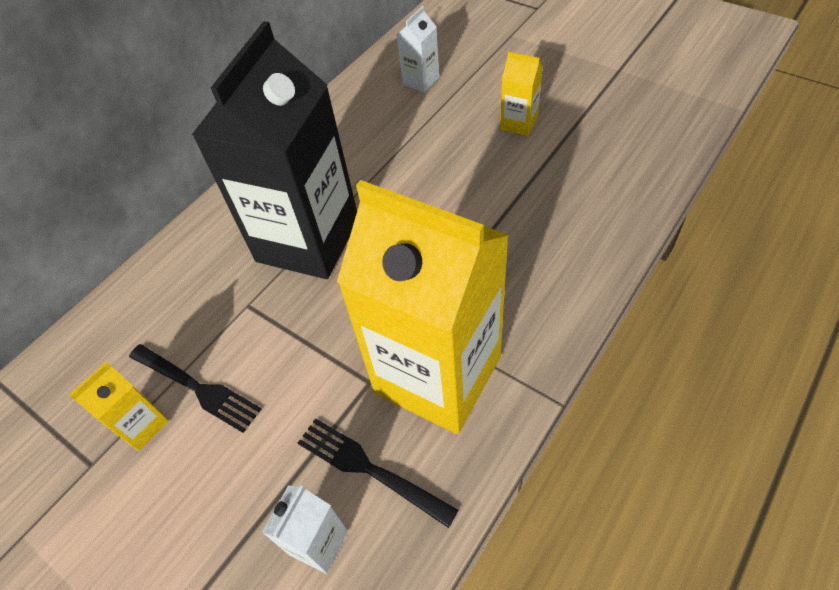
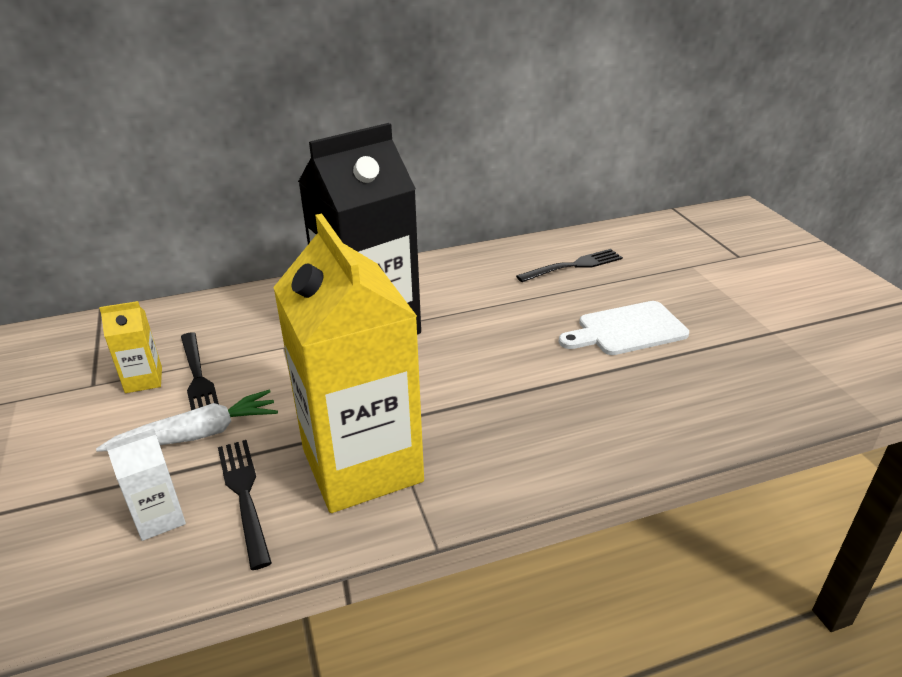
camera: 30 degrees right, 20 degrees down
(262, 443) = (197, 434): none -> white carrot
(420, 81) = (573, 266): white carton -> black fork
(519, 123) = (627, 330): yellow carton -> white cutting board

